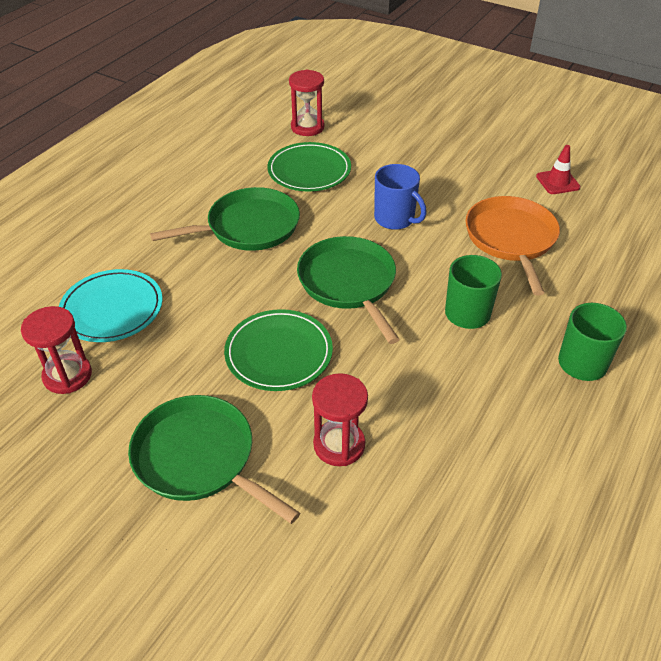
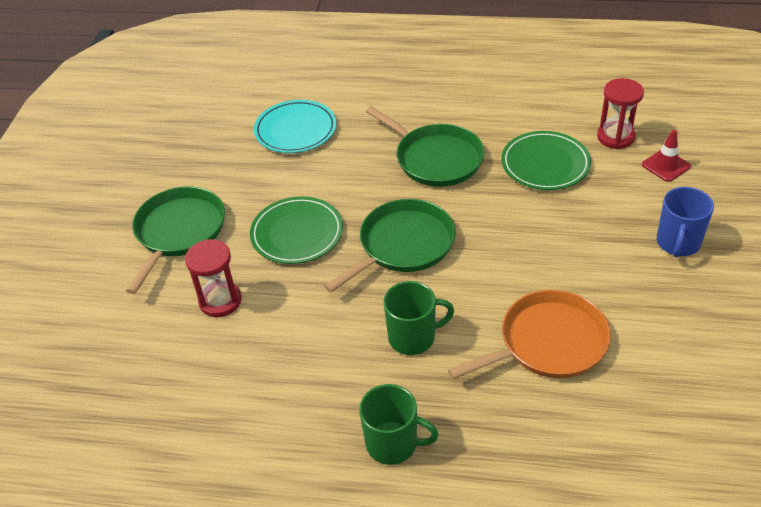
camera: 70 degrees right, 0 degrees up
(67, 375) = (223, 140): red hourglass -> none
(395, 219) = (515, 246): blue mug -> blue mug (678, 243)
(557, 182) = (688, 360): red traffic cone -> red traffic cone (666, 165)

